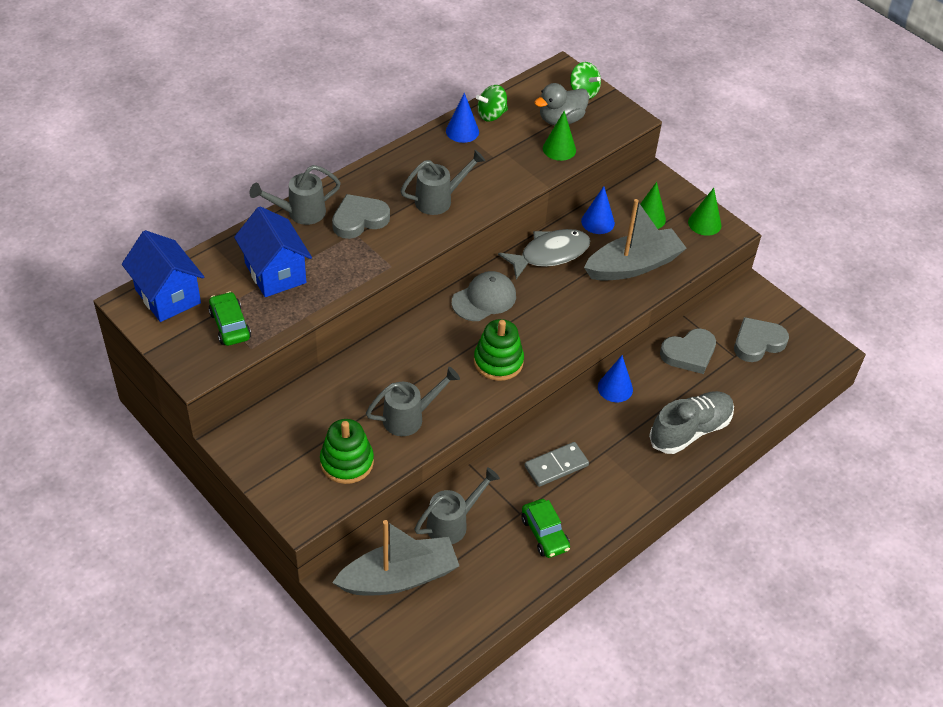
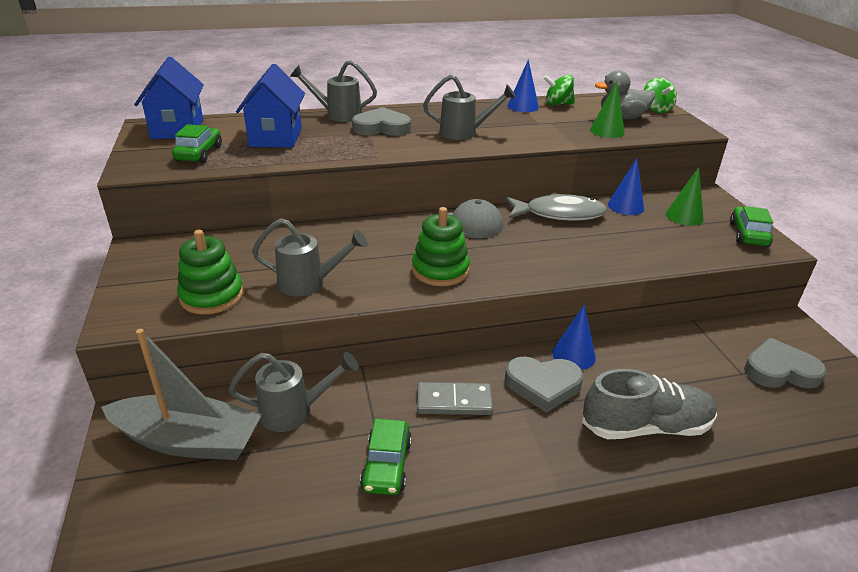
camera: 30 degrees right, 15 degrees down
(633, 265) = (645, 243): grey boat -> none
(689, 353) = (683, 353): grey heart -> grey heart (543, 385)
(704, 223) = (748, 234): green cone -> green car

